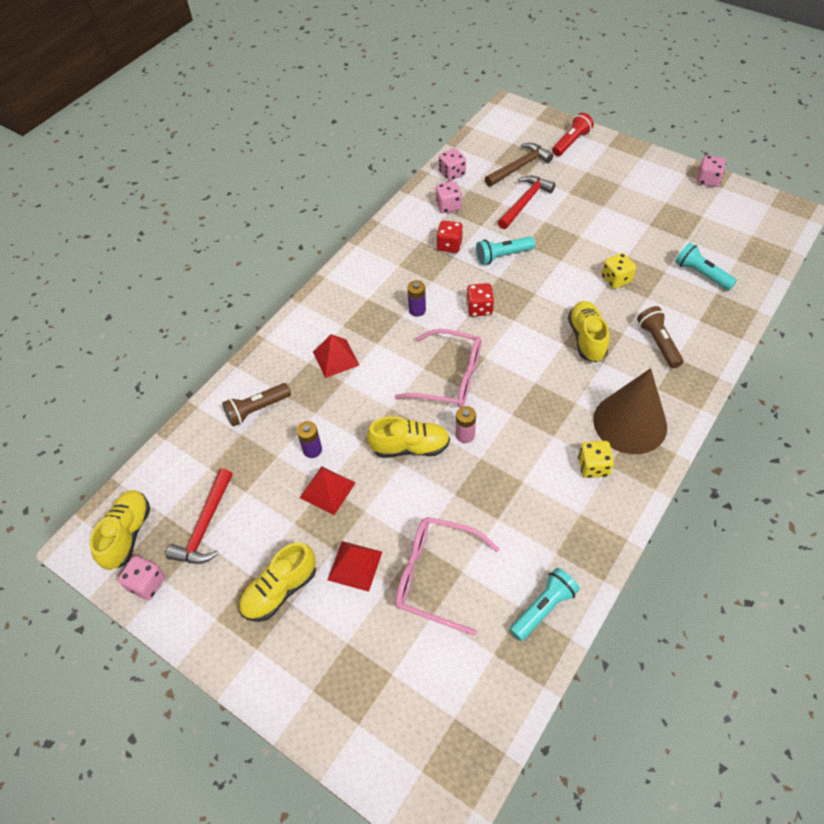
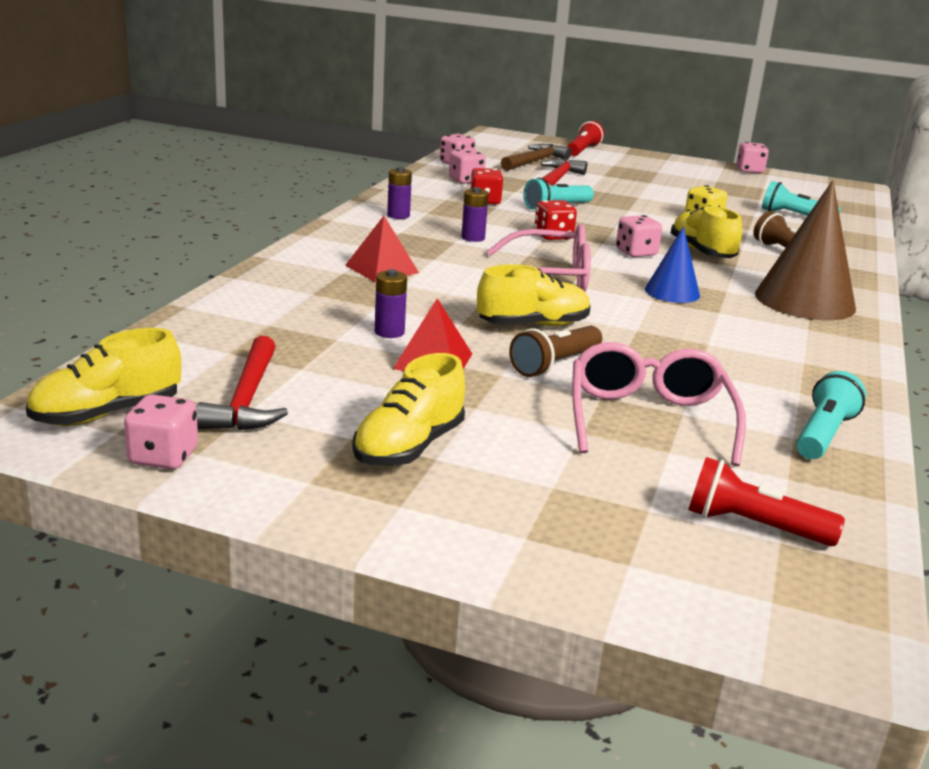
camera: 20 degrees left, 30 degrees down
(127, 534) = (107, 414): yellow shoe -> yellow shoe turned 120 degrees counterclockwise
(257, 410) = (284, 306): brown flashlight -> brown flashlight (555, 365)
(355, 565) = (518, 418): red pyramid -> none
(375, 271) = (398, 215): none -> purple battery
(436, 576) = (648, 419): pink glasses -> pink glasses turned 90 degrees clockwise
(445, 701) = (753, 526): none -> red flashlight
(465, 435) = (602, 315): pink battery -> none
(531, 404) = (672, 292): none -> blue cone
(532, 338) = (636, 253): none -> pink dice
(593, 466) = (788, 330): yellow dice -> none

